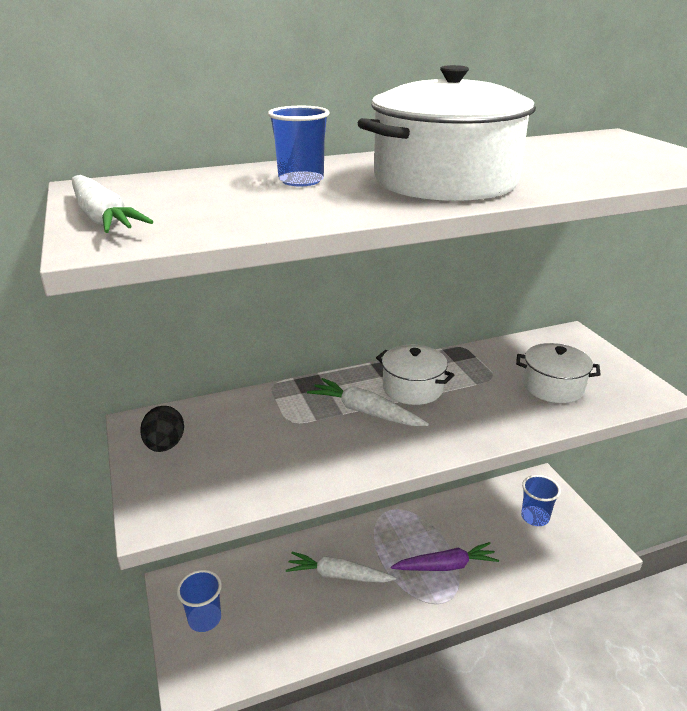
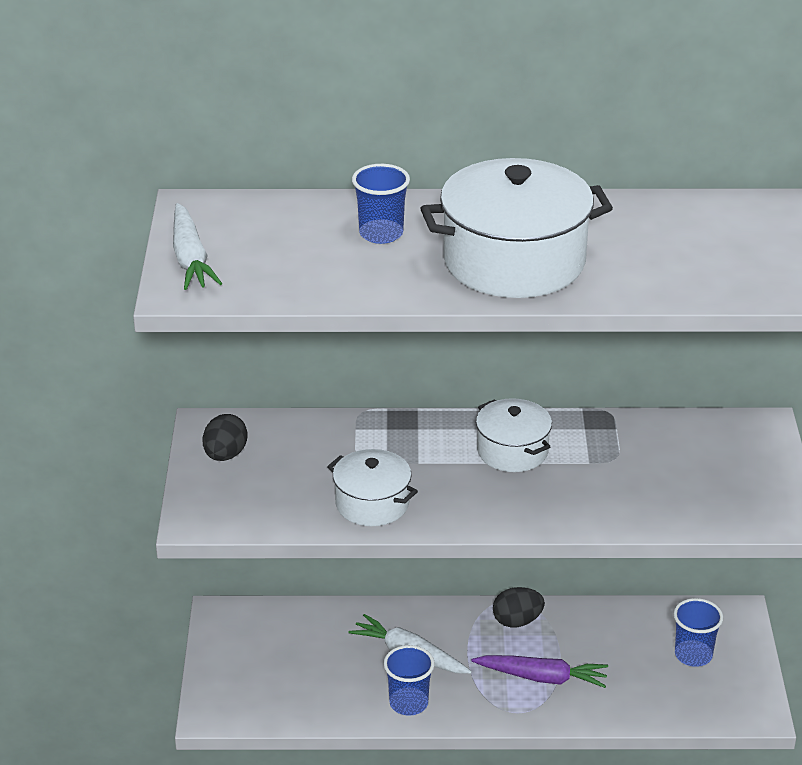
camera: 20 degrees right, 5 degrees up
(204, 619) = (244, 657): blue cup -> blue cup (408, 703)
(365, 412) = (443, 466): white carrot -> none
(403, 525) = (517, 621): none -> black egg
(553, 386) = (675, 486): white pot -> white pot (372, 504)

